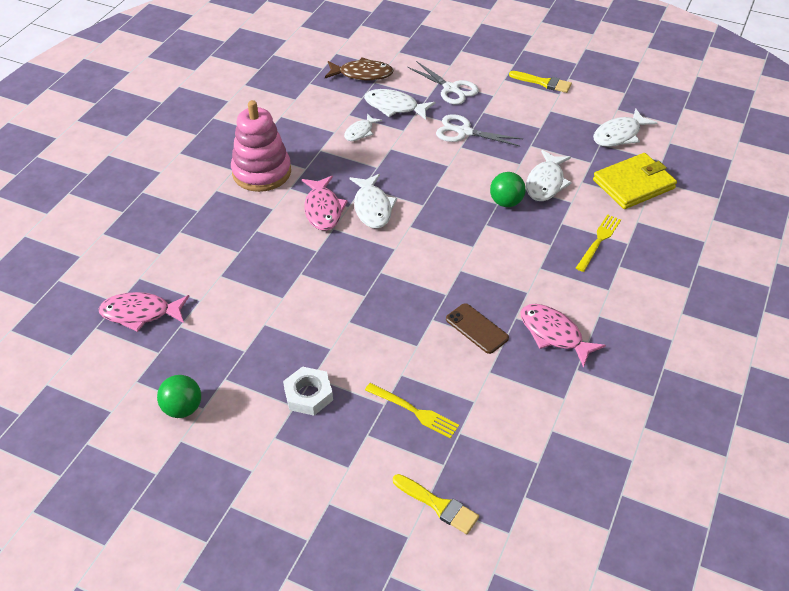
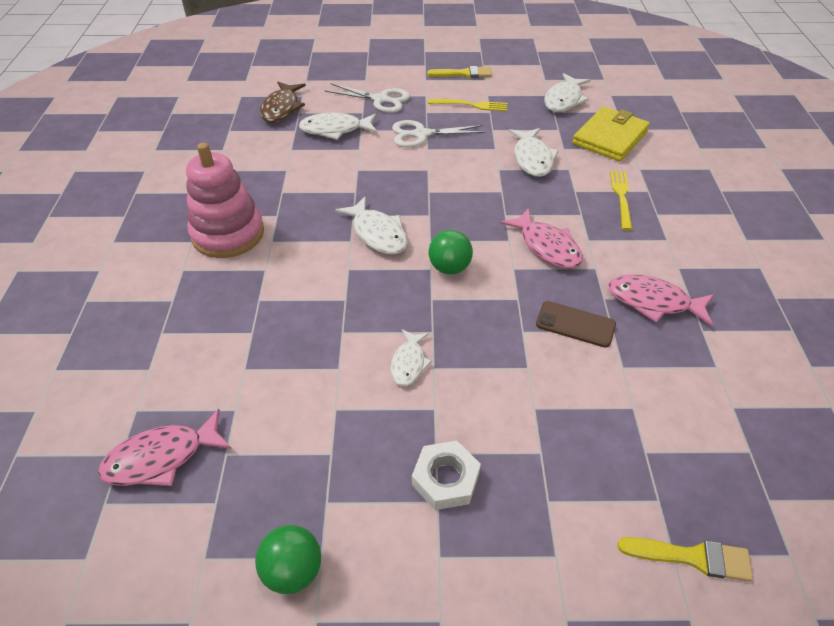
camera: 25 degrees left, 0 degrees up
(323, 209) = (324, 252): pink fish -> pink fish (547, 246)
(360, 132) = (315, 162): white fish -> white fish (409, 363)
(362, 74) = (281, 108): brown fish -> brown fish turned 120 degrees clockwise
(414, 411) = (580, 447): yellow fork -> yellow fork (471, 105)
(506, 202) = (509, 187): green ball -> green ball (449, 268)

